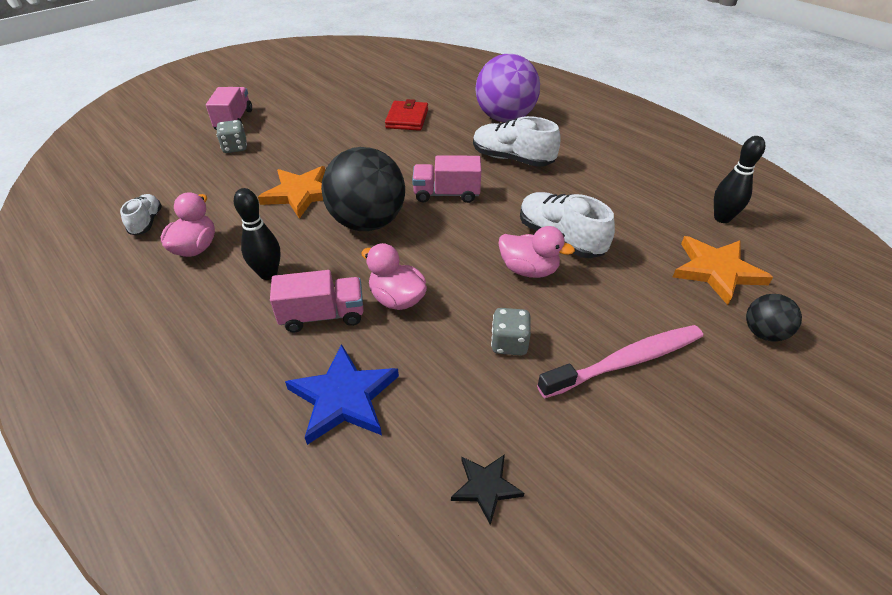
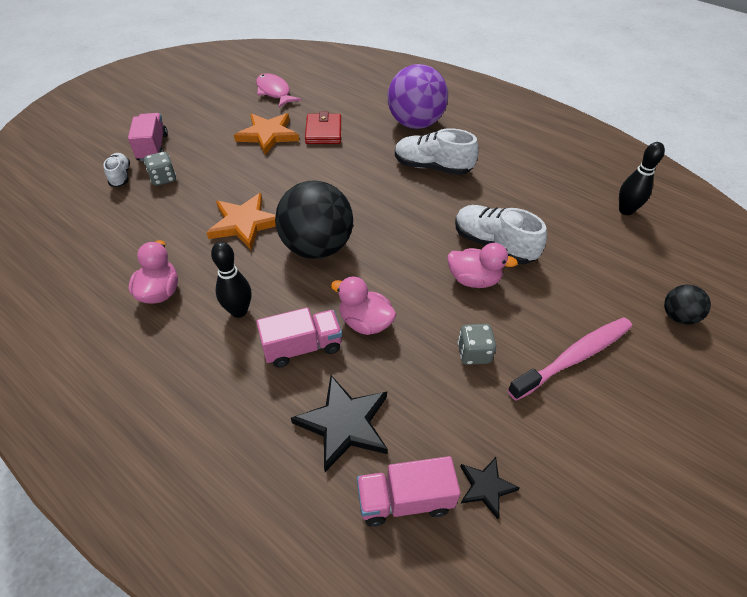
camera: 10 degrees left, 5 degrees up
(146, 222) = (101, 270): white shoe -> white shoe (120, 176)
(344, 397) = (344, 424): blue star -> black star
(368, 81) = (274, 92): none -> pink fish
(446, 194) = (382, 210): pink truck -> pink truck (405, 500)
(716, 271) = (630, 262): orange star -> orange star (268, 135)

